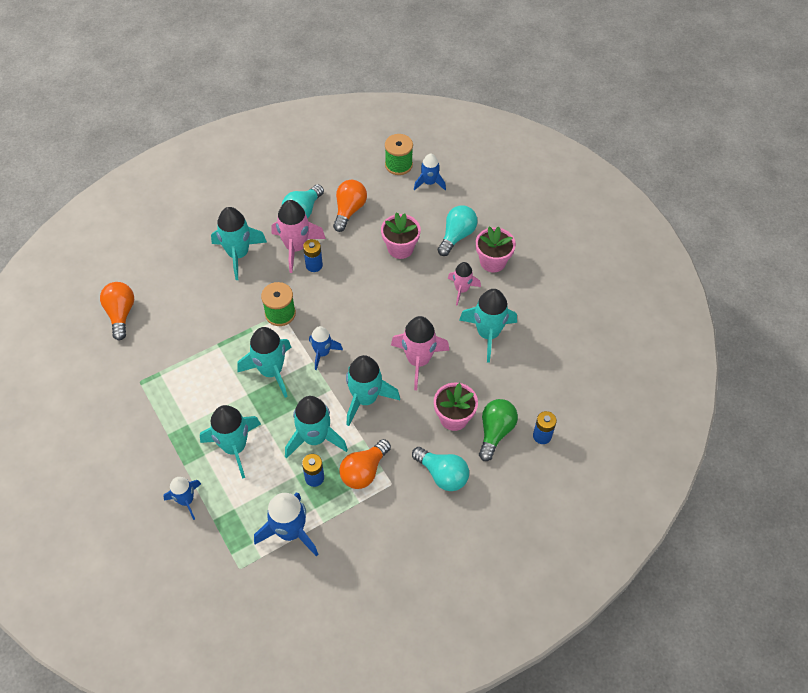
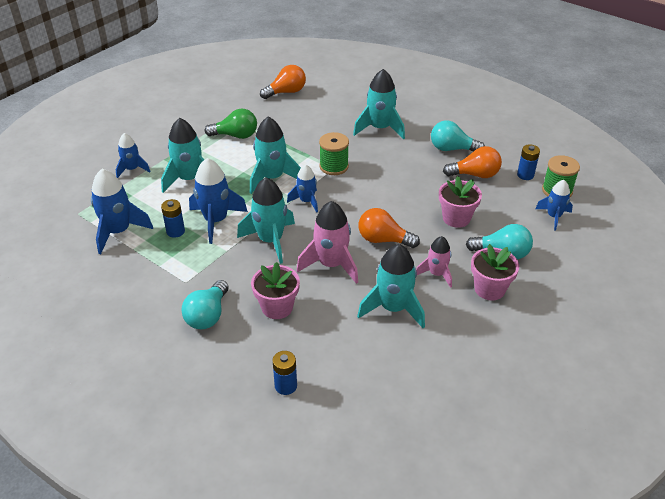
camera: 70 degrees right, 15 degrees down
(296, 247) = (409, 156): pink rocket -> none
(314, 265) = (397, 171): blue battery -> blue battery (525, 175)
(315, 438) = (216, 221): turquoise rocket -> blue rocket
(364, 471) = (193, 260): orange light bulb -> orange light bulb (383, 240)
(495, 432) = (274, 344): green light bulb -> green light bulb (235, 135)

